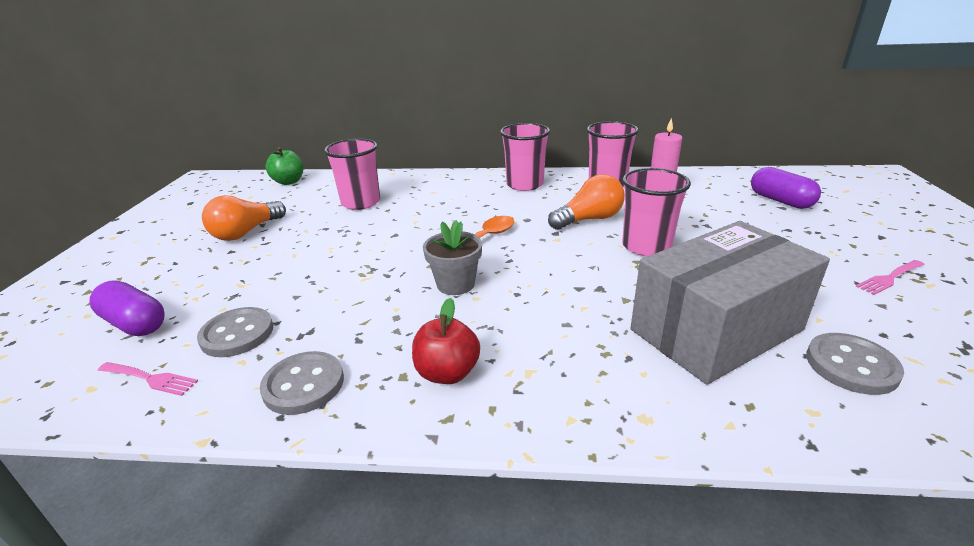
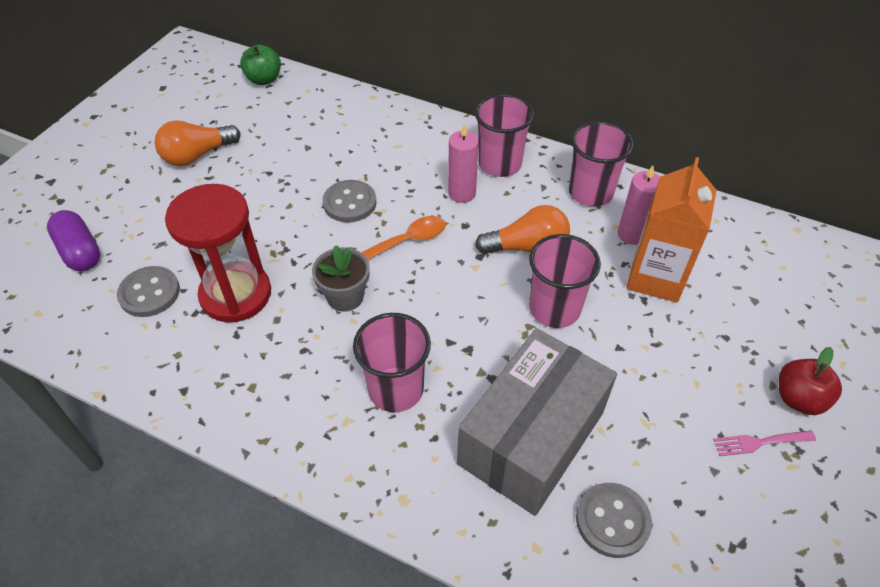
camera: 20 degrees right, 20 degrees up
(150, 379) = (78, 319): pink fork -> none
(303, 385) = (178, 367): grey button -> grey button (350, 203)
(339, 310) = (236, 294): none -> red hourglass
(361, 203) = (318, 141): pink cup -> pink cup (396, 389)
(447, 373) = (285, 397): red apple -> red apple (798, 398)
(508, 204) = (462, 193): none -> pink candle
(702, 212) = (655, 277): none -> orange carton
(716, 330) = (531, 438): grey box -> grey box turned 45 degrees counterclockwise
(780, 201) = (762, 289): purple capsule -> none

